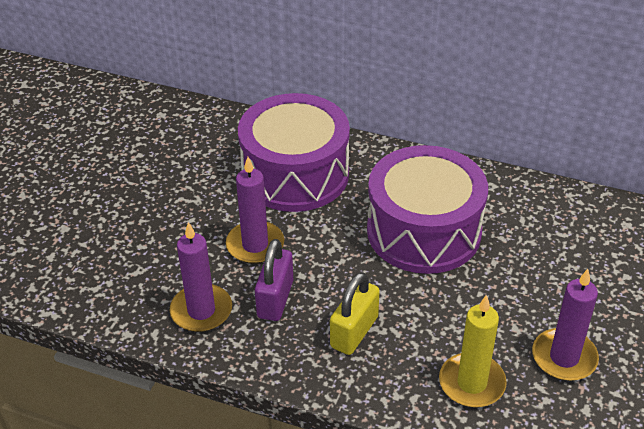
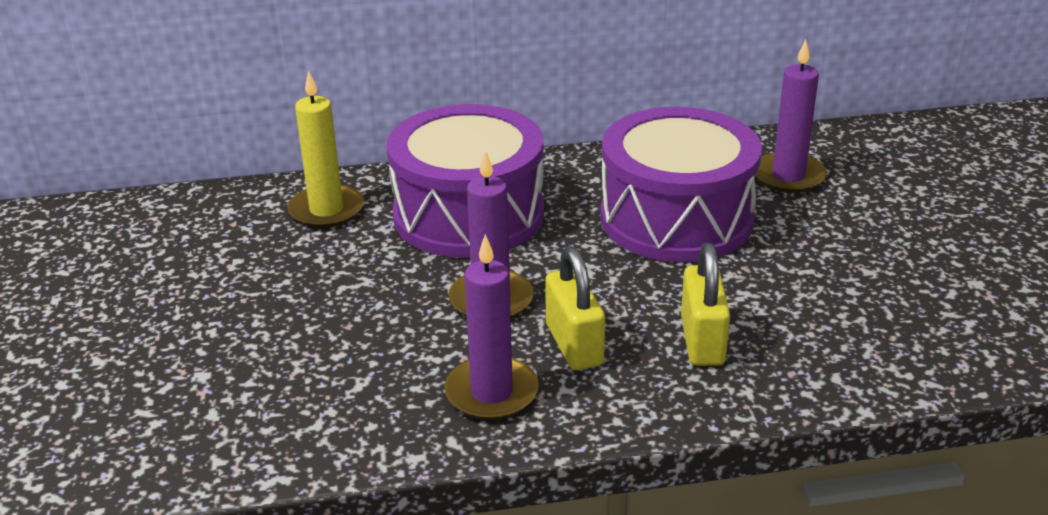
camera: 30 degrees left, 10 degrees down
(275, 299) = (574, 345): purple padlock -> yellow padlock
(472, 383) = (880, 337): yellow candle -> yellow candle (326, 210)
(564, 357) = (943, 277): purple candle -> purple candle (788, 176)

